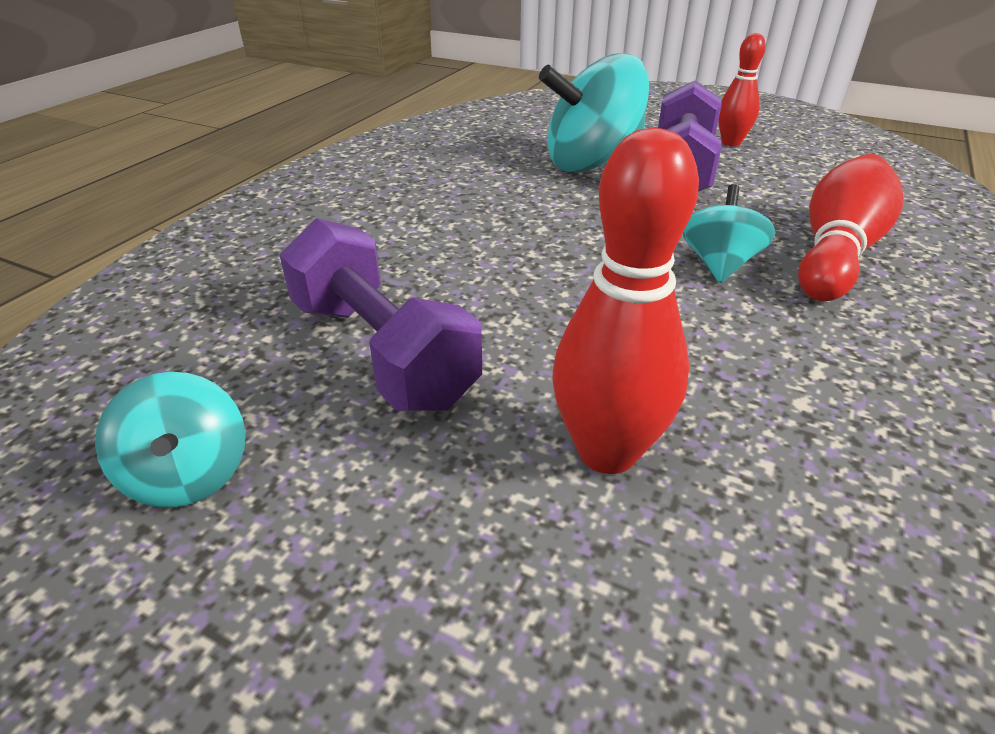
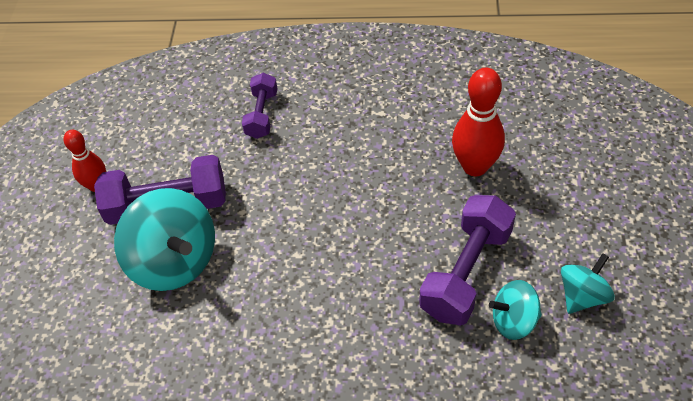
camera: 110 degrees left, 15 degrees up
(719, 265) = (301, 159): turquoise spinning top -> turquoise spinning top (513, 321)
(836, 252) = (262, 115): red bowling pin -> purple dumbbell

